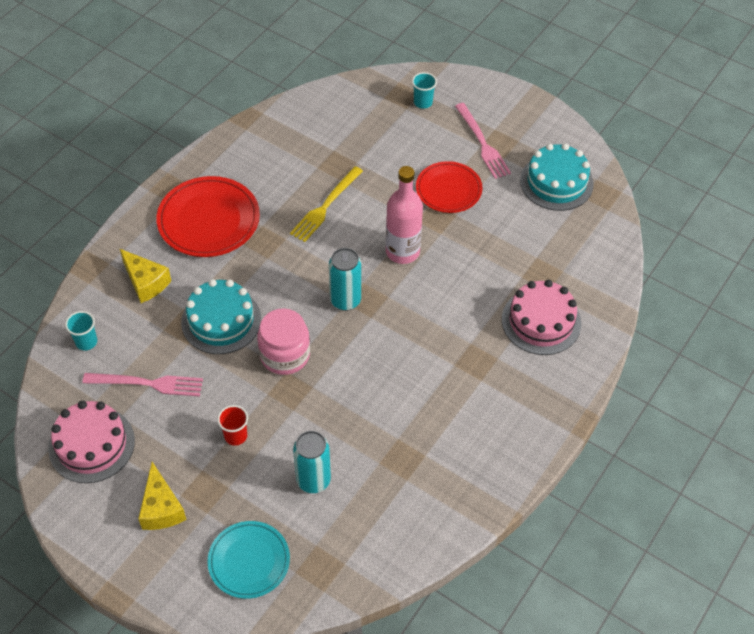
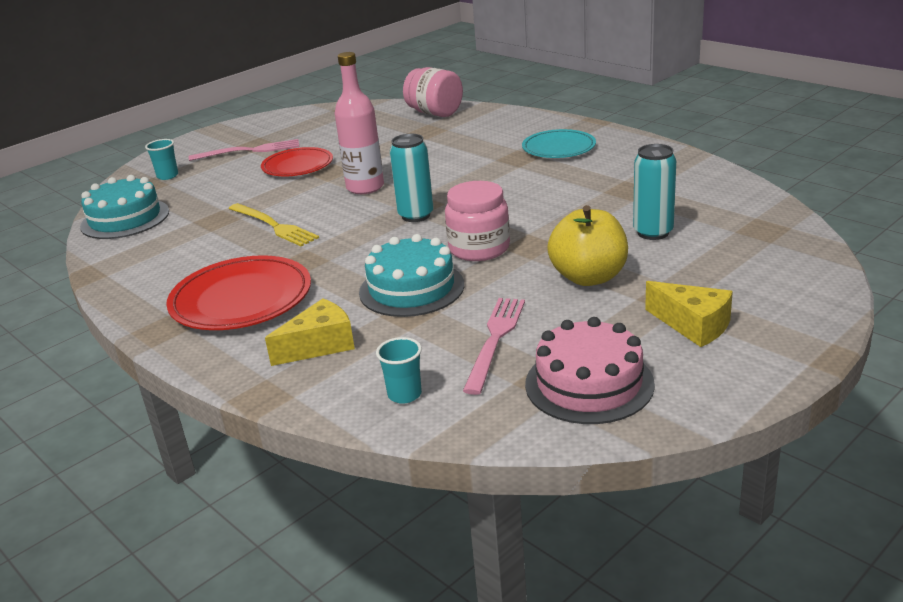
camera: 75 degrees left, 25 degrees down
(161, 508) = (693, 325): yellow cheese -> yellow cheese turned 45 degrees clockwise
(236, 436) = (589, 277): red cup -> yellow apple
(249, 561) = (762, 268): turquoise plate -> turquoise plate (558, 148)
(541, 321) = (481, 132): pink cake -> none
(556, 182) = (323, 123): turquoise cake -> turquoise cake (125, 219)
(594, 272) = (435, 113): none -> pink jar

